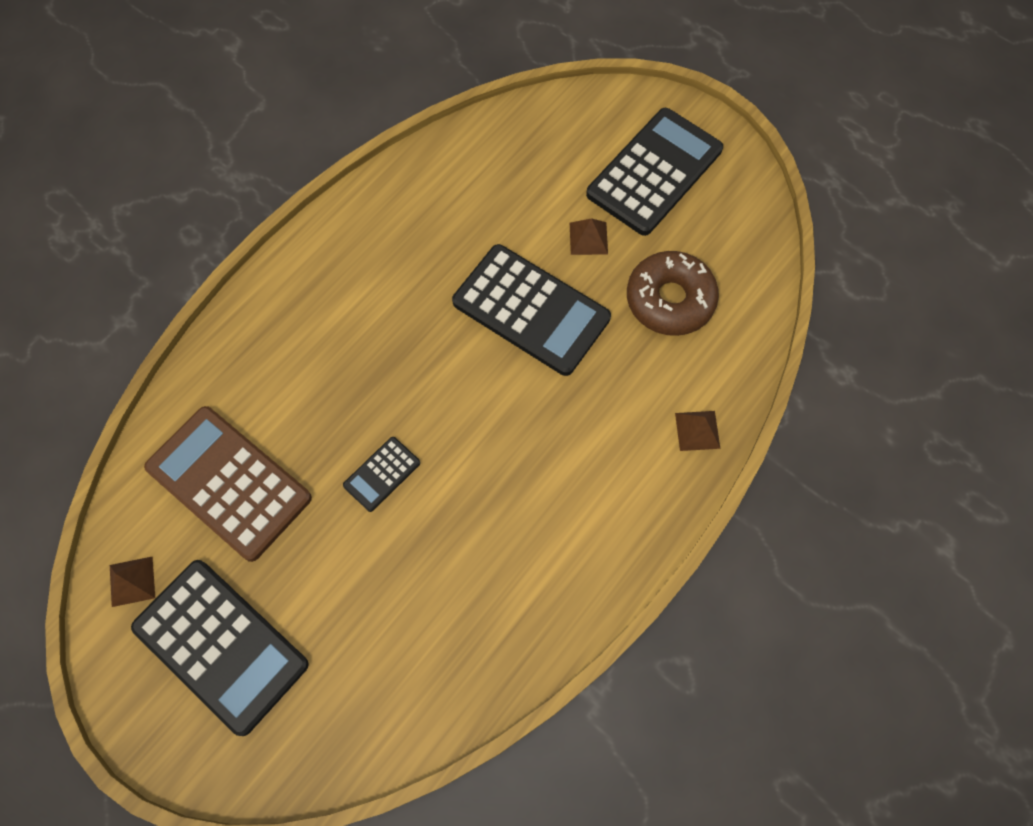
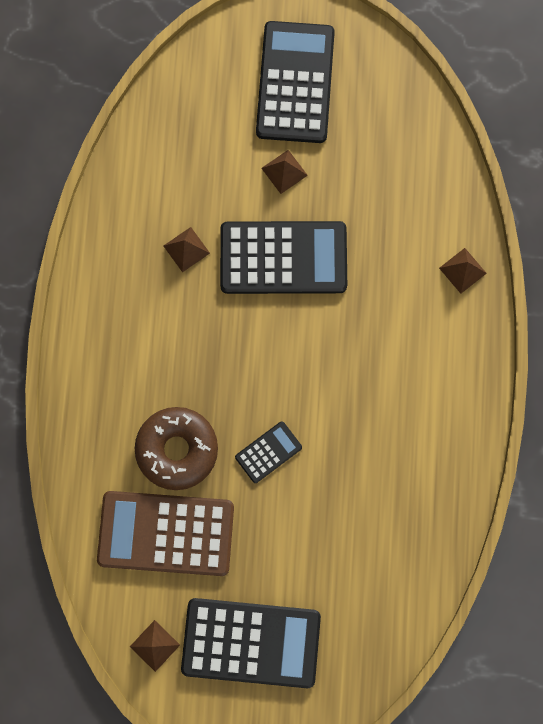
camera: 35 degrees left, 10 degrees up
(382, 474) = (268, 452): black calculator -> black calculator turned 135 degrees counterclockwise
(449, 248) = (186, 249): none -> brown pyramid
(670, 300) = (377, 182): brown donut -> brown donut (177, 450)

